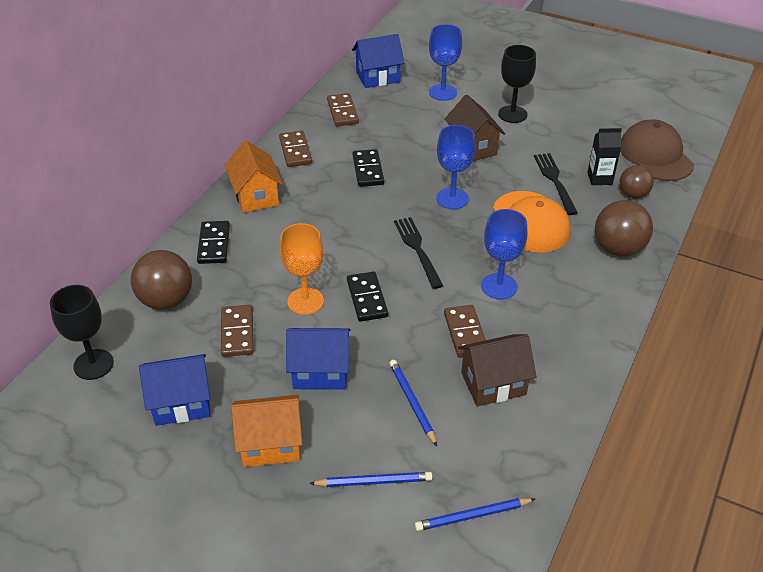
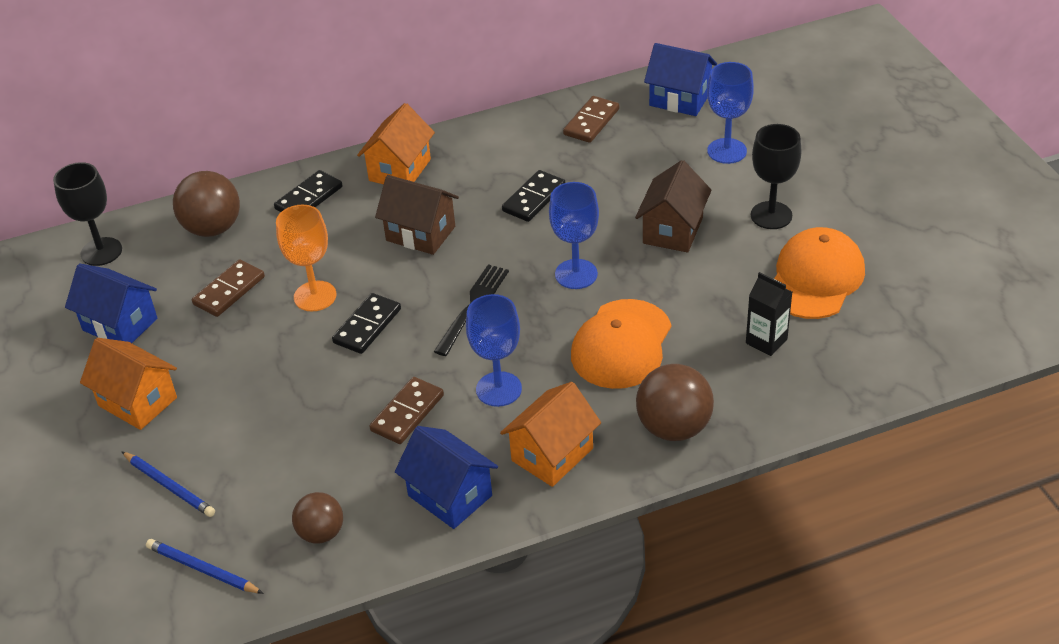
camera: 45 degrees right, 0 degrees up
(295, 151) = (492, 142): brown domino -> none
(320, 372) = (247, 367): blue house -> blue house (450, 495)
(412, 402) = (282, 443): blue pencil -> none
(493, 384) = (368, 474): brown house -> brown house (420, 233)
(555, 181) = (710, 316): black fork -> none
(578, 134) = (815, 278): none -> orange cap
(579, 303) = (552, 454): none -> orange house
(633, 194) = (779, 380): brown ball -> brown ball (321, 533)
(655, 155) = (875, 352): brown cap -> none

